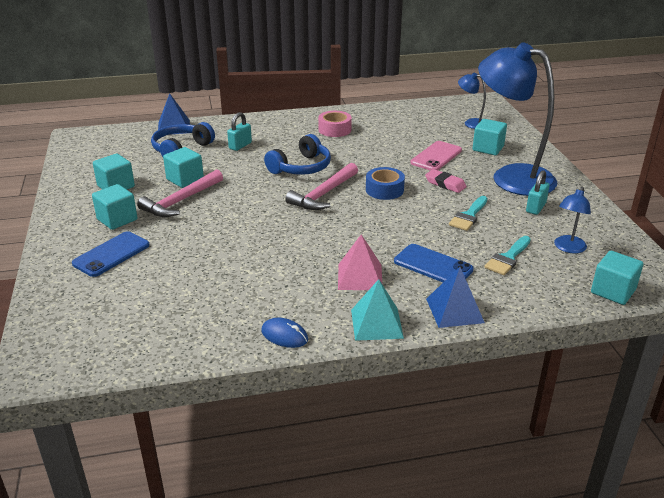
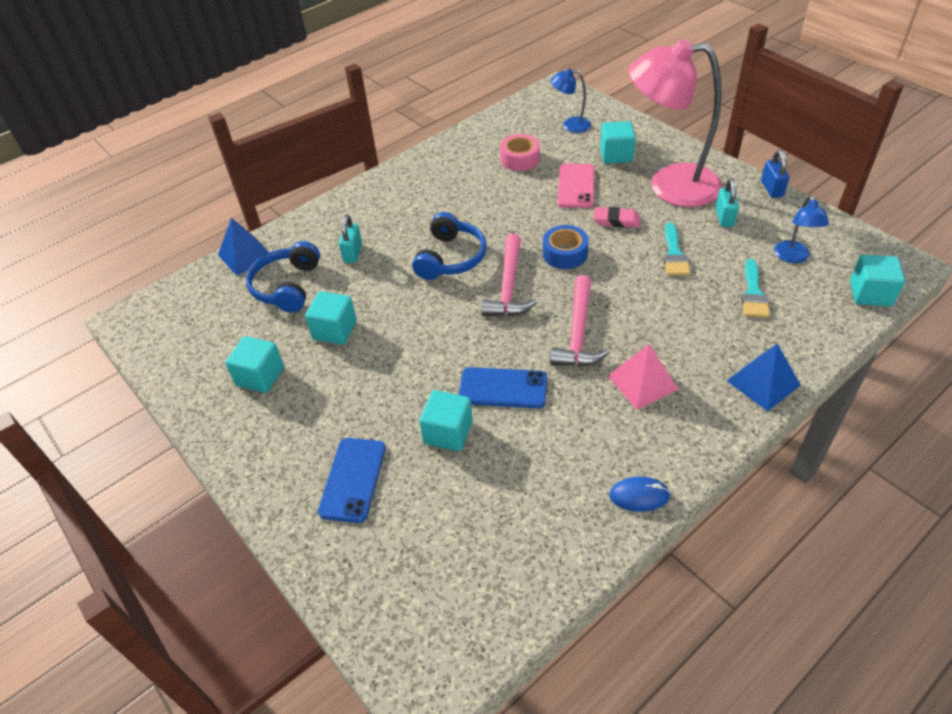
camera: 25 degrees left, 15 degrees up
(117, 219) = (310, 425): turquoise cube -> turquoise cube (448, 432)
(180, 201) = (360, 364): pink hammer -> pink hammer (578, 333)
(334, 130) = (438, 188): pink tape -> pink tape (520, 159)
(376, 324) = (710, 435): turquoise pyramid -> none
(433, 265) = (696, 335): blue phone -> blue phone (503, 388)
(511, 177) = (669, 185): blue lamp -> pink lamp
(597, 203) = (772, 189): none -> blue padlock

